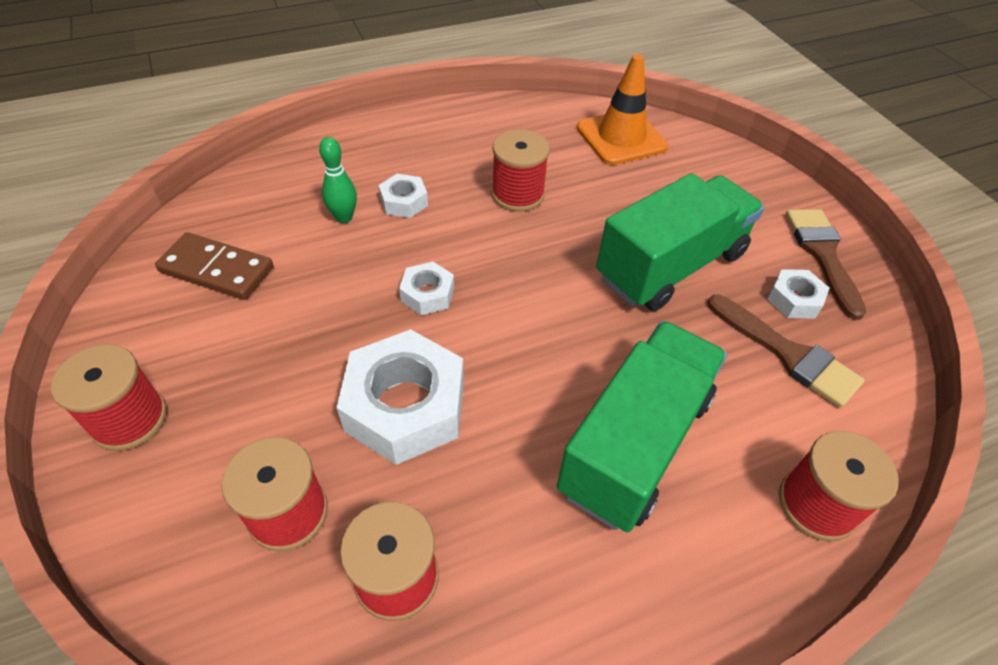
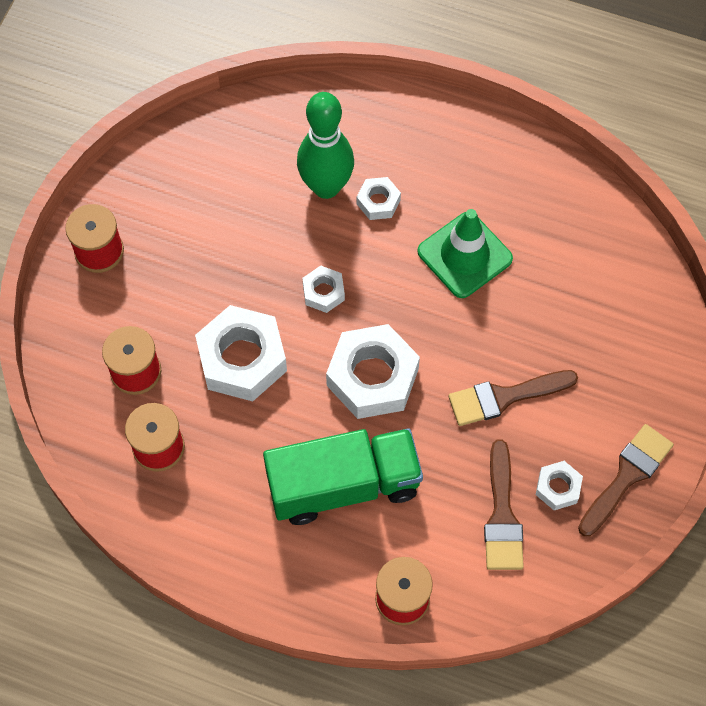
camera: 45 degrees right, 15 degrees up
(217, 269) = (215, 173): brown domino -> none
(344, 218) = (326, 186): green bowling pin -> green bowling pin, size x1.97
(518, 194) = (464, 255): red spool -> green traffic cone
(549, 329) = (372, 377): none -> white nut
(621, 137) = (607, 260): orange traffic cone -> none
(671, 266) = (504, 397): green truck -> brown brush

